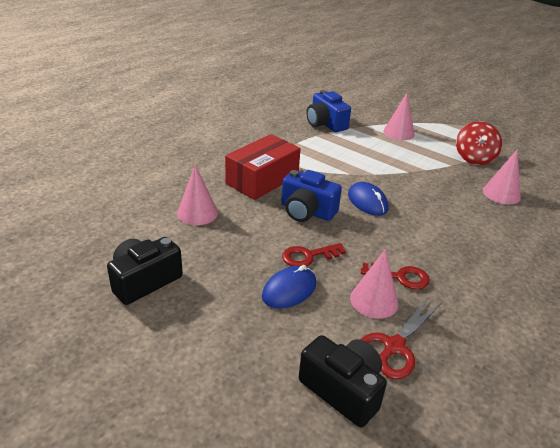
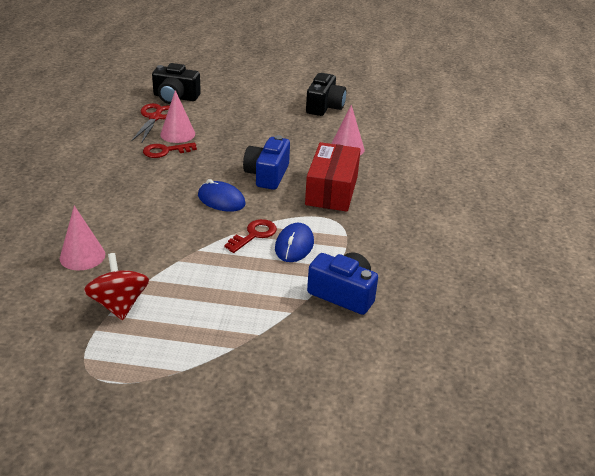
camera: 150 degrees right, 0 degrees up
(289, 290) = (235, 125): blue mouse -> blue mouse (294, 245)
(307, 211) = (267, 175): blue camera -> blue camera turned 75 degrees counterclockwise
(308, 256) = (239, 145): red key -> red key (254, 235)
(398, 133) = (238, 316): pink cone -> none

